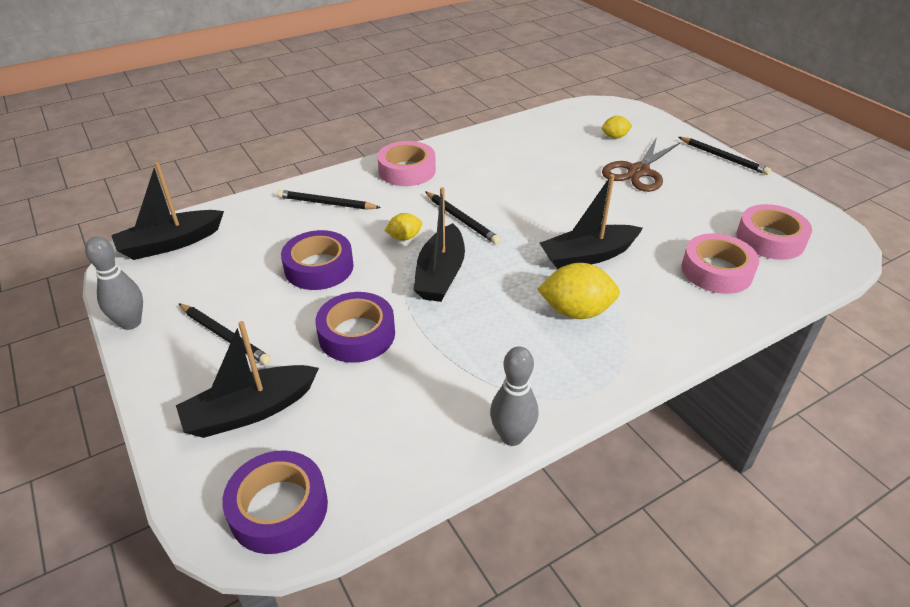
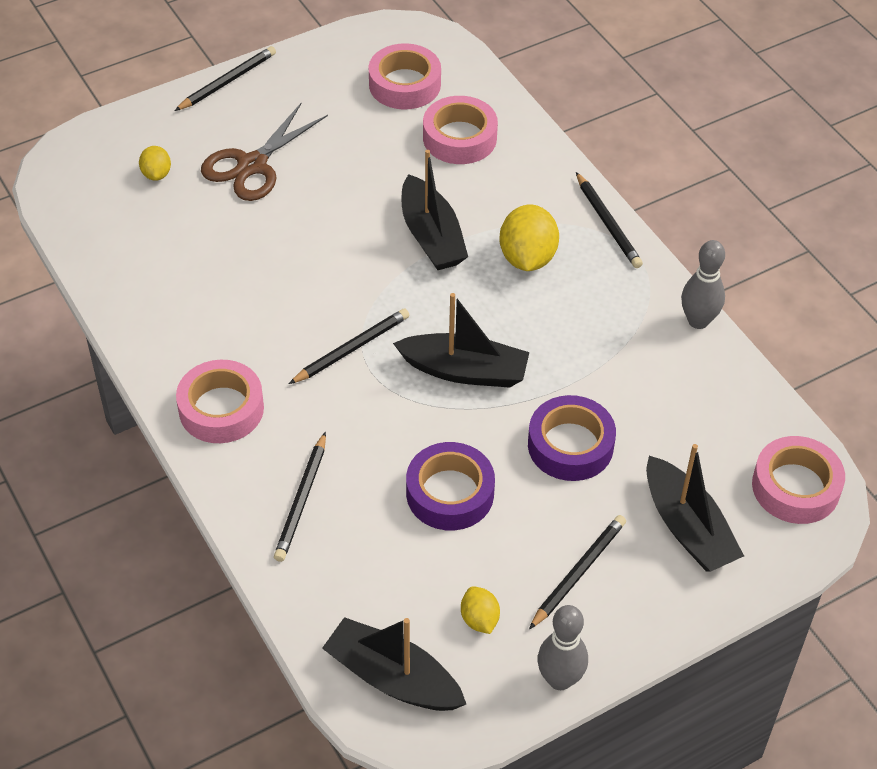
camera: 90 degrees left, 10 degrees up
(170, 243) = (392, 678): black boat -> black boat turned 150 degrees clockwise
(279, 508) = (795, 487): purple tape -> pink tape
(404, 237) = (388, 407): yellow lemon -> yellow lemon (479, 619)
(637, 368) = (607, 223): none -> black pencil
(638, 171) = (252, 165): brown scissors -> brown scissors turned 90 degrees clockwise

